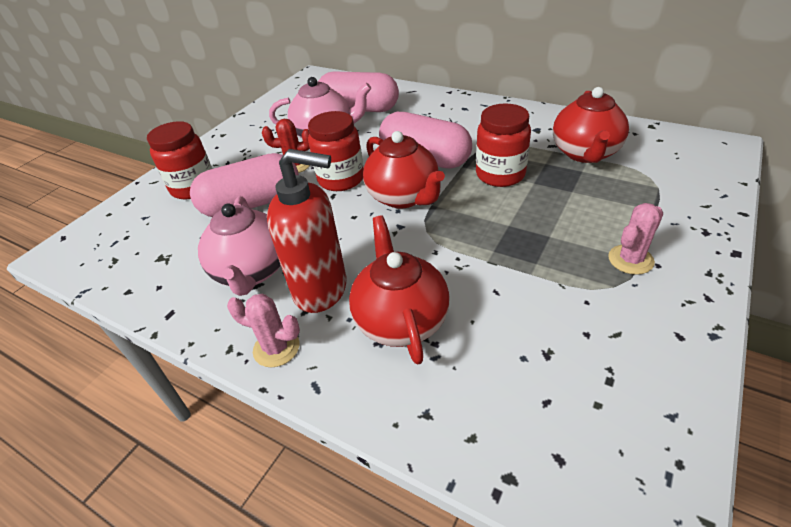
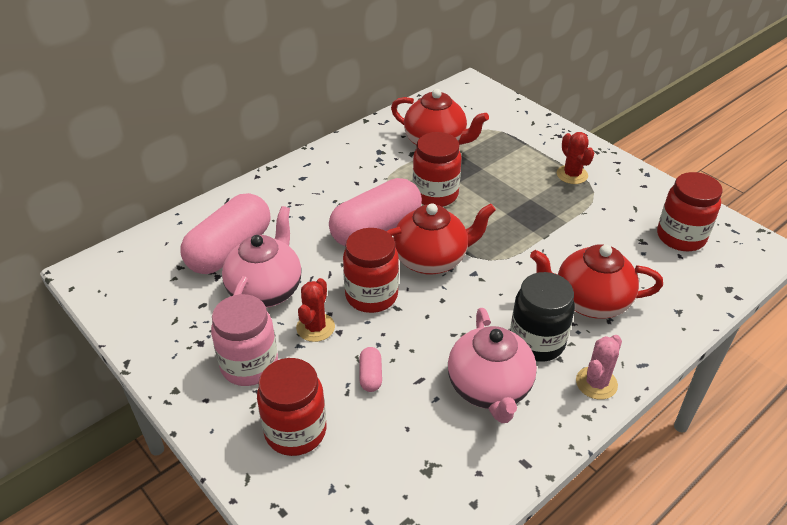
camera: 75 degrees left, 0 degrees up
(250, 152) = (249, 365): none -> pink jar
(252, 204) = (370, 376): pink capsule -> pink capsule, size x0.41
(252, 271) = (489, 389): pink teapot -> pink teapot turned 75 degrees clockwise
(321, 290) = (537, 342): red soap dispenser -> black jar
(591, 398) = (681, 237): none -> red jar
(630, 260) = (572, 175): pink cactus -> red cactus

